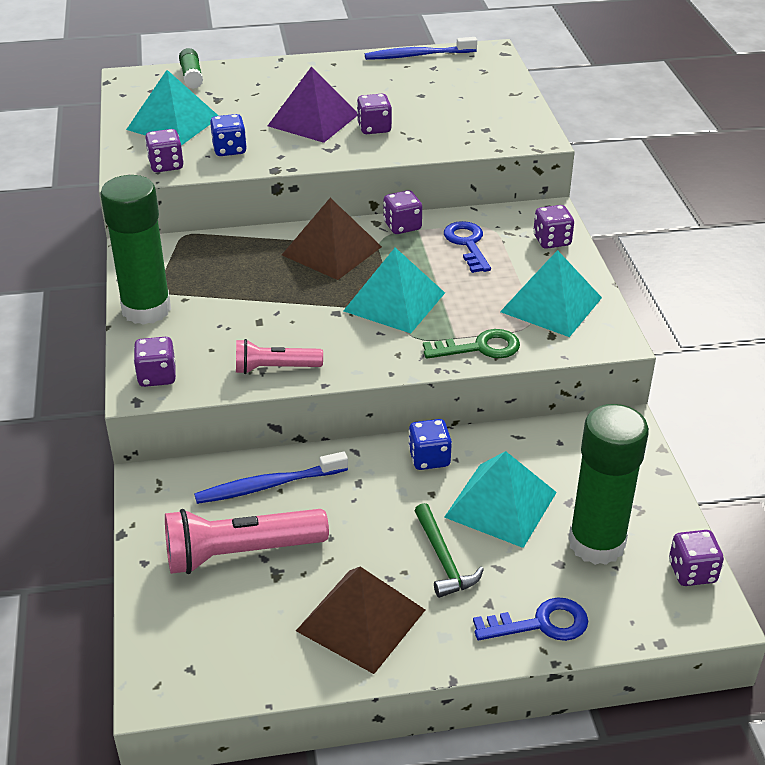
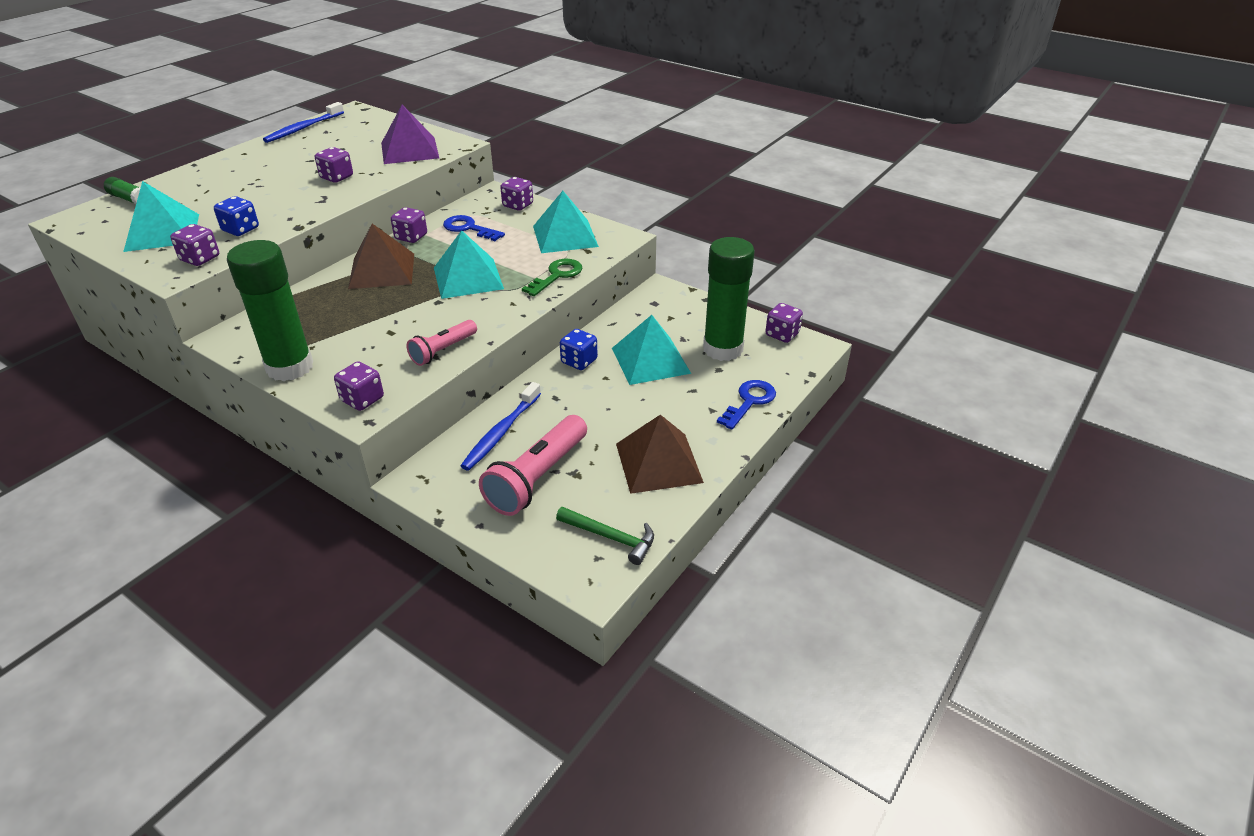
camera: 45 degrees left, 0 degrees up
(313, 120) = (281, 189): purple pyramid -> purple pyramid (409, 150)
(443, 559) = (659, 404): green hammer -> green hammer (611, 537)

